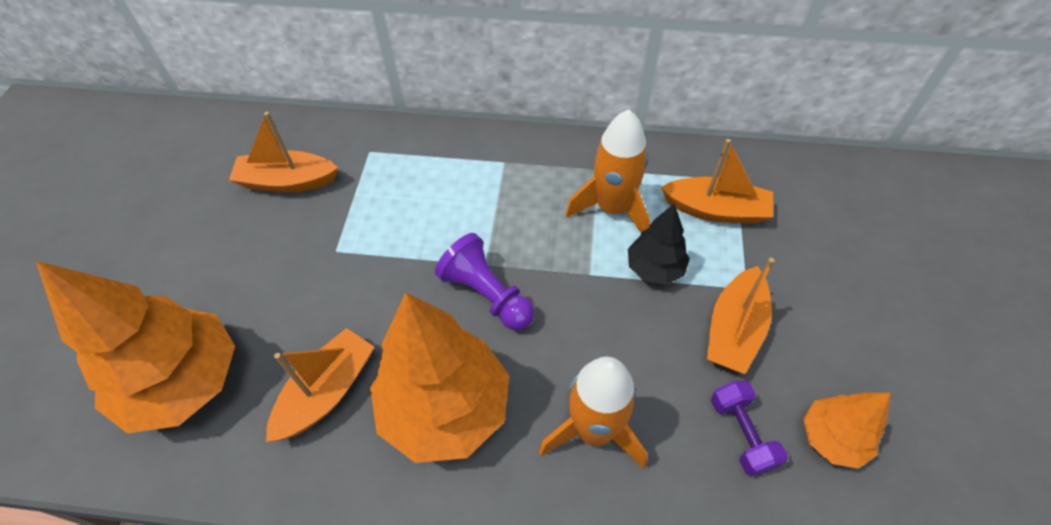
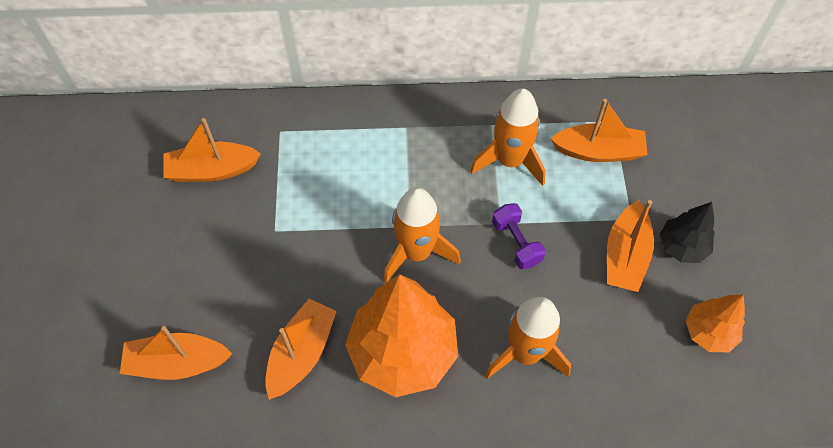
camera: 10 degrees left, 5 degrees up
(184, 382) = (177, 363): orange tree -> orange boat
(487, 294) = (416, 252): purple pawn -> orange rocket
(655, 268) = (554, 211): black tree -> black tree (682, 247)
(741, 434) = (640, 339): purple dumbbell -> purple dumbbell (516, 243)

